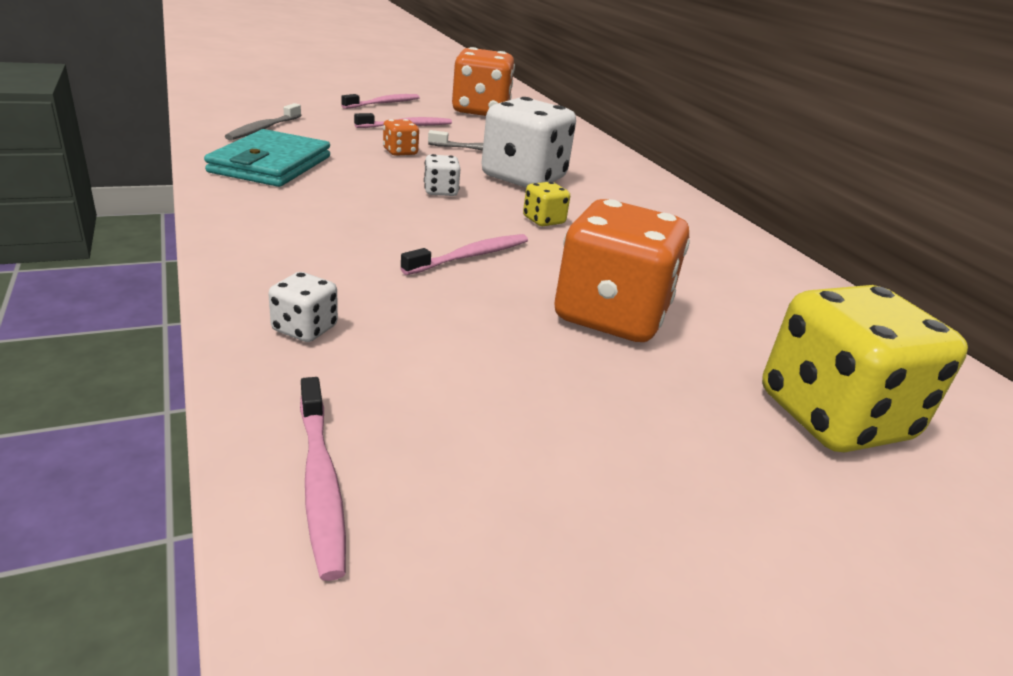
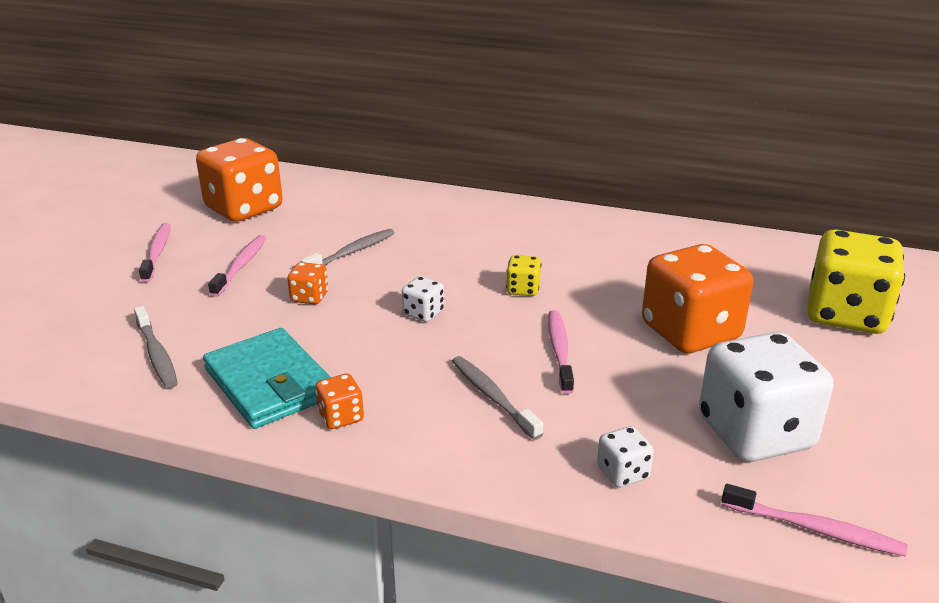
camera: 45 degrees left, 0 degrees up
(255, 195) = (341, 417): none -> orange dice
(355, 243) = (492, 397): none -> grey toothbrush
(523, 178) = (432, 260): white dice -> white dice (755, 433)

